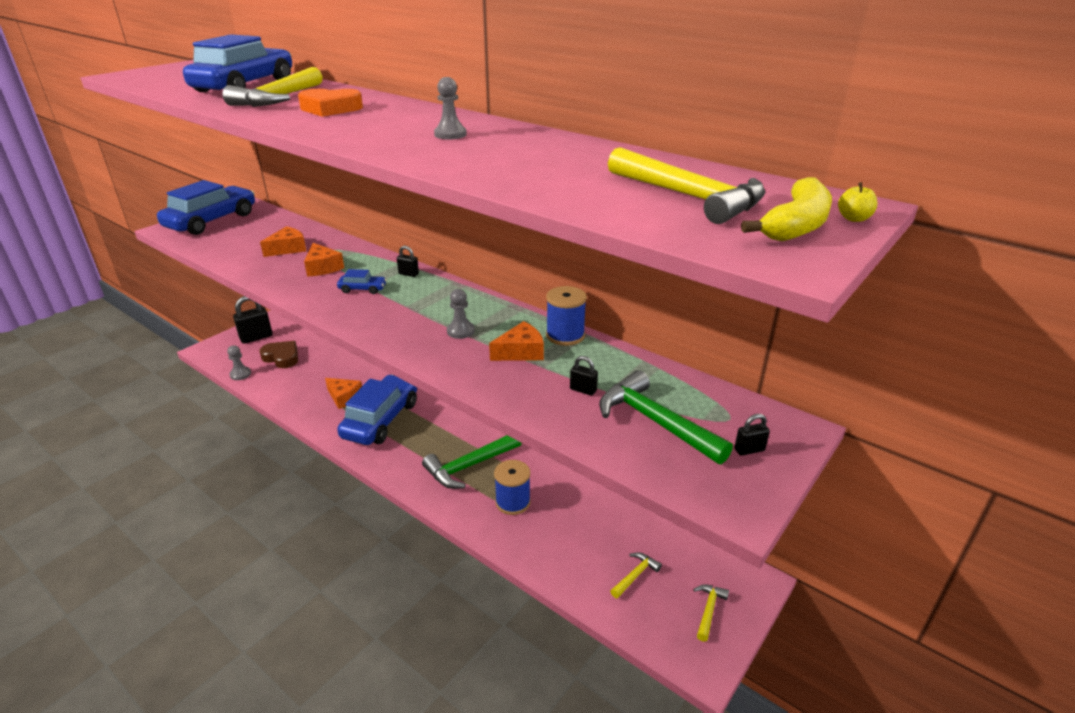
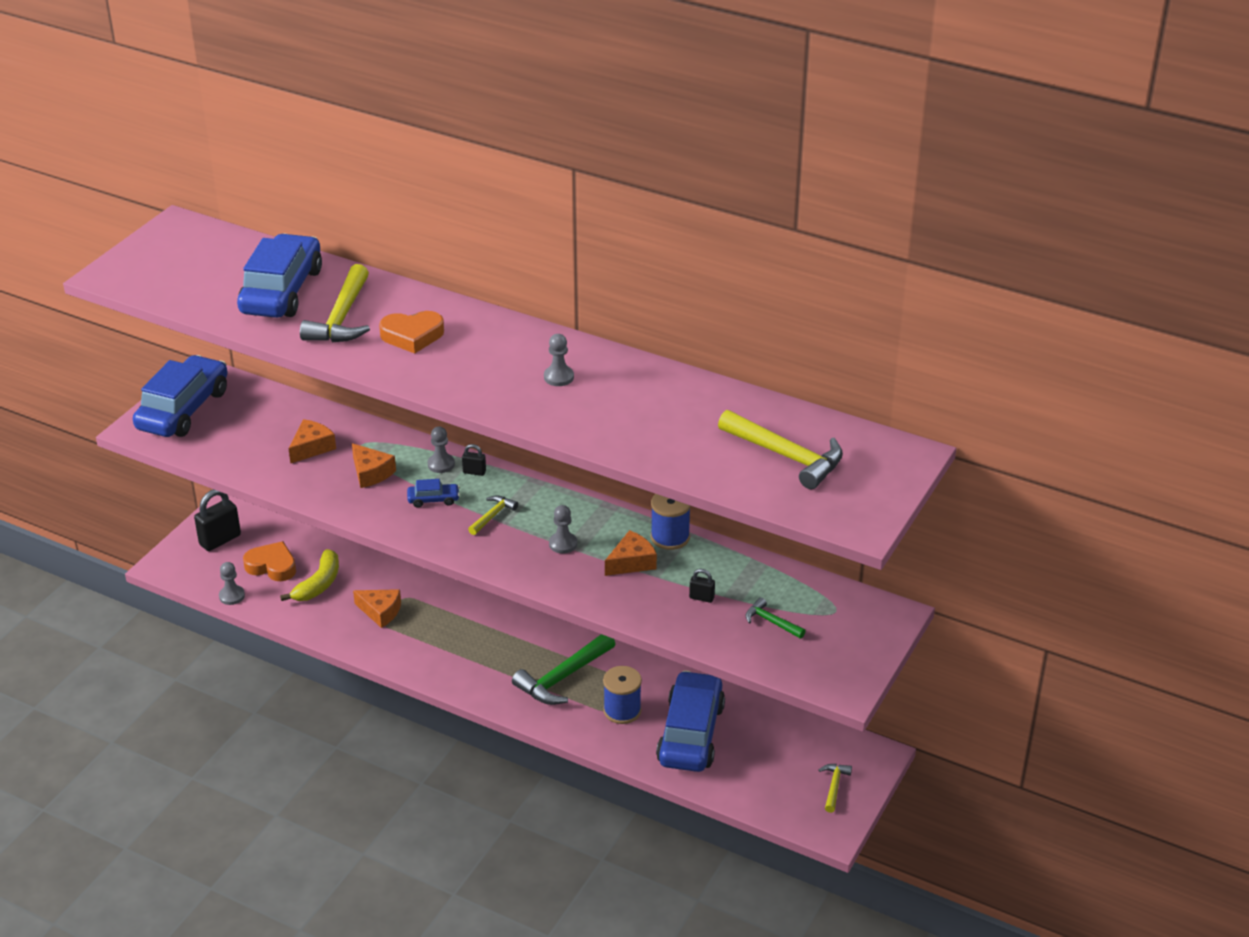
camera: 10 degrees left, 5 degrees up
(282, 357) = (272, 566): brown heart -> orange heart
(381, 419) = (439, 635): blue car -> blue car (691, 733)
(384, 267) = (441, 464): none -> grey pawn
(635, 575) = (762, 765): yellow hammer -> yellow hammer (493, 515)
(655, 421) = (771, 622): green hammer -> green hammer, size x0.51
(749, 450) = (853, 638): black padlock -> none
(796, 225) = (865, 484): yellow banana -> yellow banana (319, 584)
(853, 219) = (906, 471): yellow apple -> none

